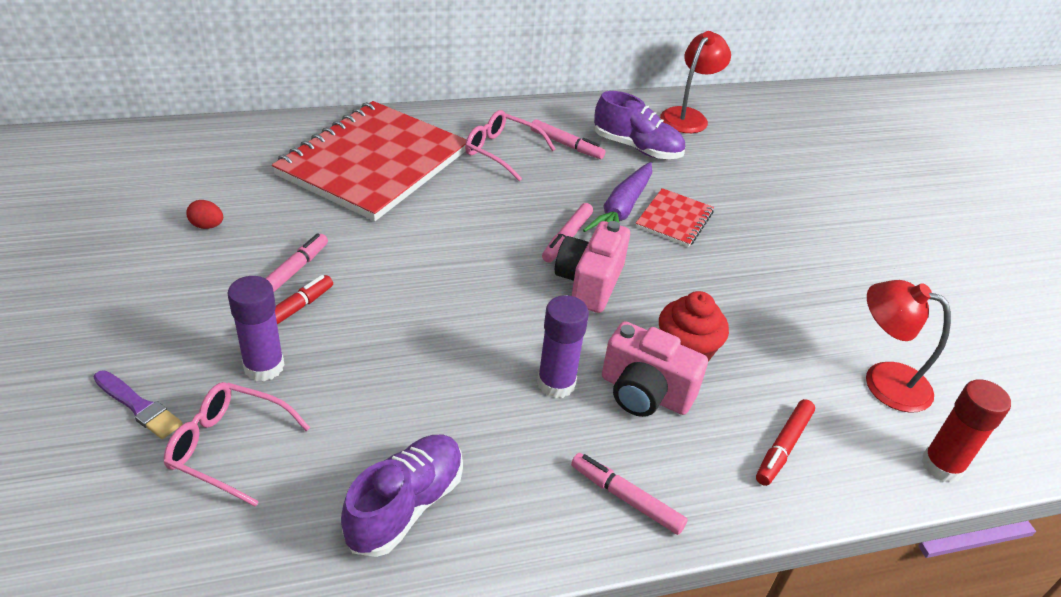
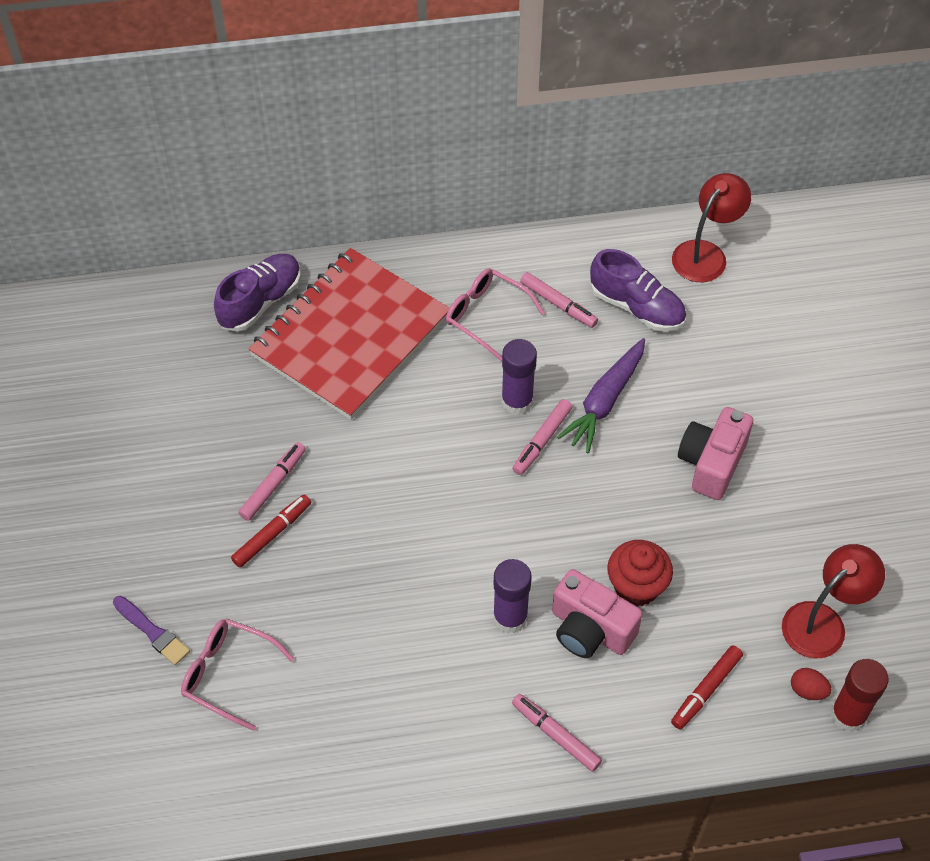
camera: 10 degrees right, 15 degrees up
(207, 226) = (191, 425): red egg -> red egg (807, 690)
(264, 366) = (253, 593): purple glue stick -> purple glue stick (517, 401)
(405, 506) = (372, 734): purple shoe -> purple shoe (260, 302)
(589, 283) = (557, 500): pink camera -> pink camera (711, 463)
(674, 219) = (658, 415): red notebook -> none
(883, 380) = (823, 622): red lamp -> red lamp turned 105 degrees clockwise

